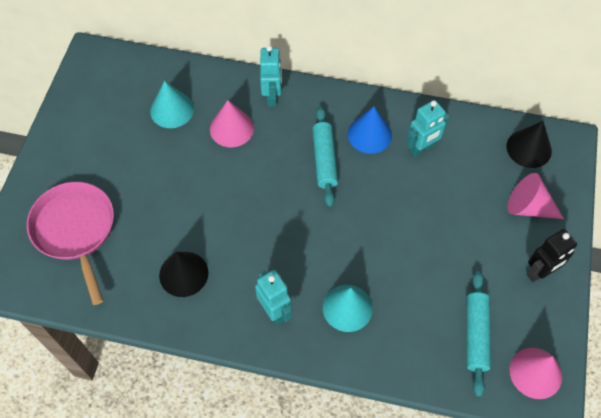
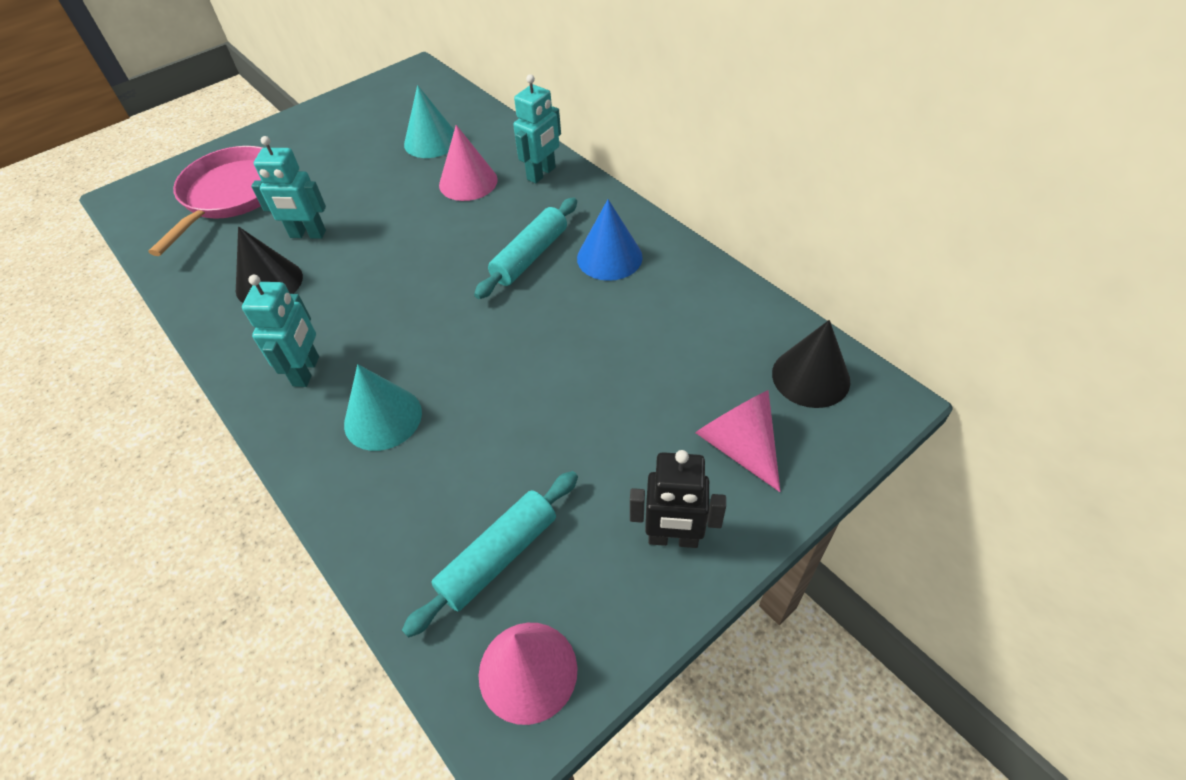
camera: 40 degrees right, 10 degrees down
(421, 149) = (658, 303): turquoise robot -> turquoise robot (307, 234)

